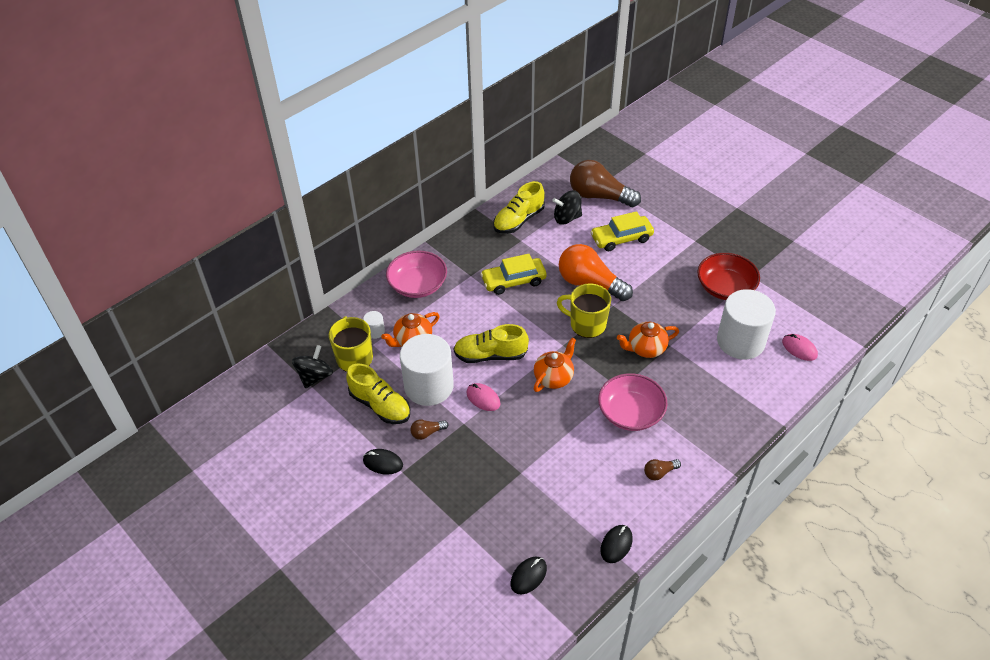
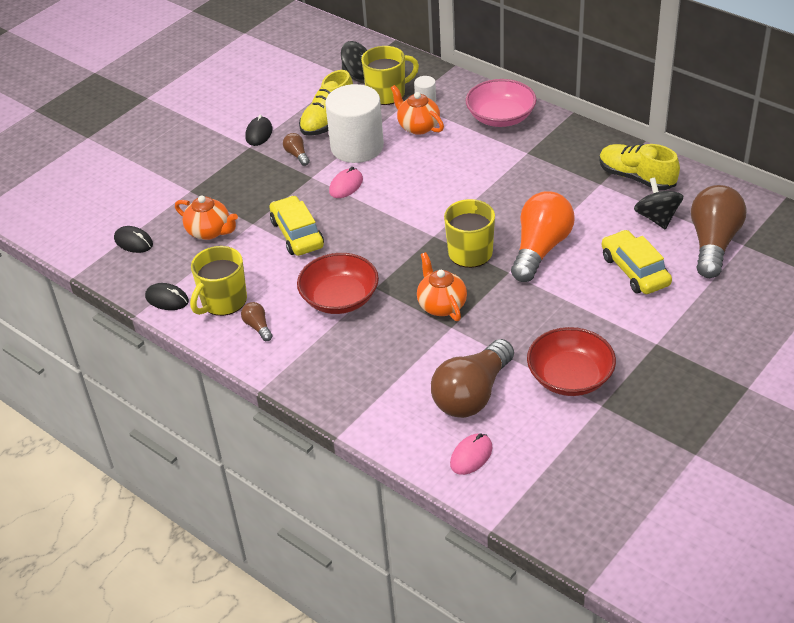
camera: 85 degrees right, 5 degrees down
(490, 355) = (407, 183): yellow shoe -> none
(513, 281) = (527, 186): yellow car -> yellow car (297, 234)
(554, 377) = (383, 233): orange teapot -> orange teapot (209, 231)
(625, 498) = (223, 301): none -> yellow mug
(630, 413) = (340, 298): pink bowl -> red bowl
(740, 341) = (472, 394): white cylinder -> brown light bulb

